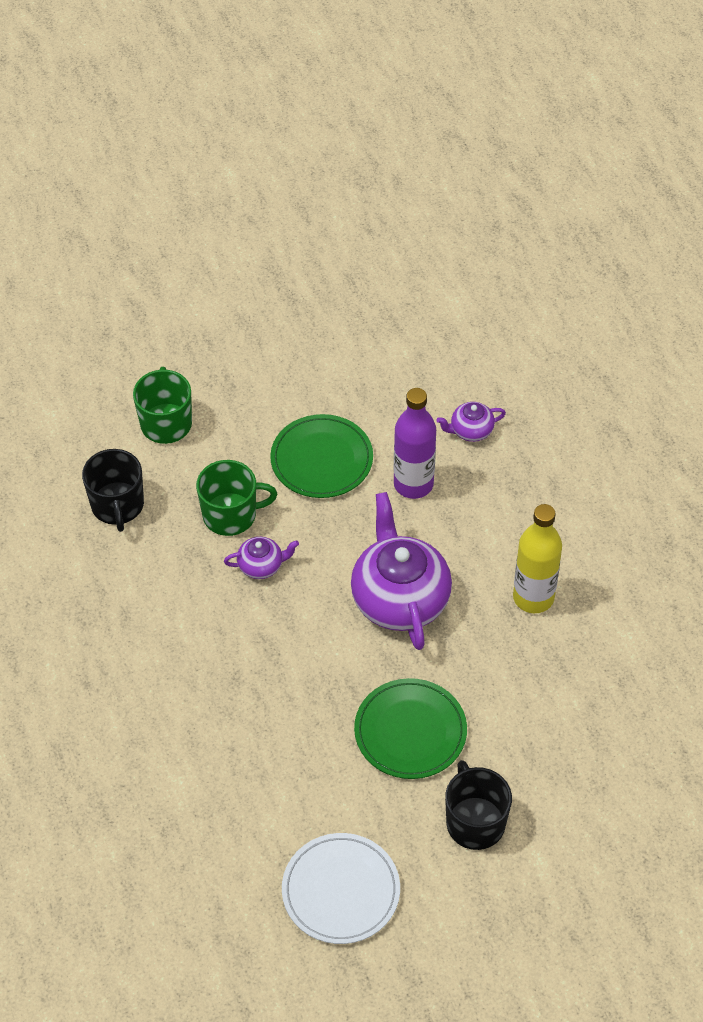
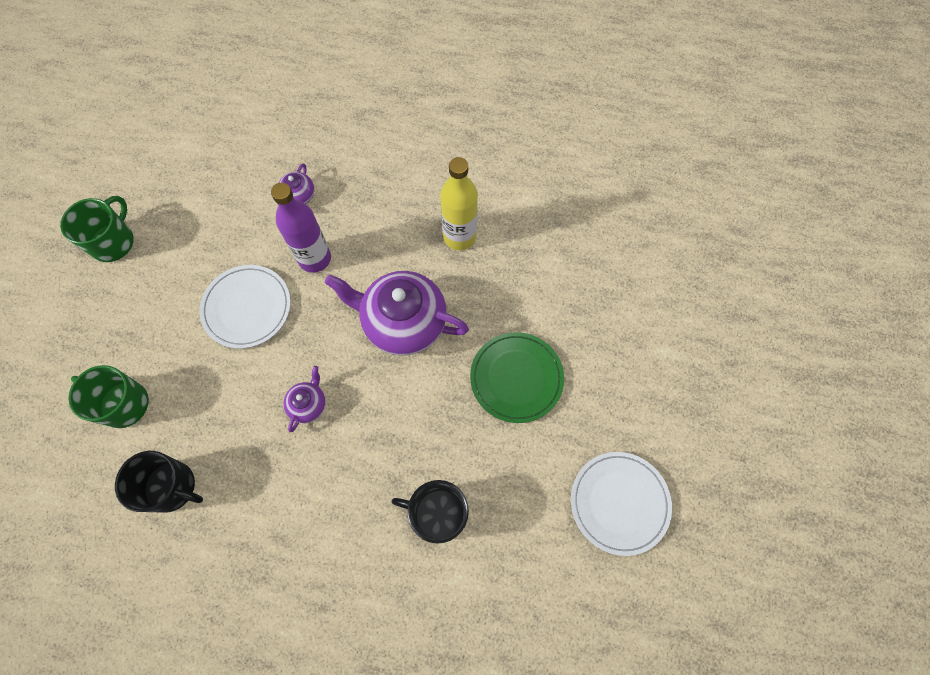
camera: 60 degrees left, 15 degrees up
(231, 515) = (246, 401): green mug -> green mug (113, 242)
(321, 459) = (247, 308): green plate -> white plate
(475, 822) = (612, 376): black mug -> black mug (438, 514)

